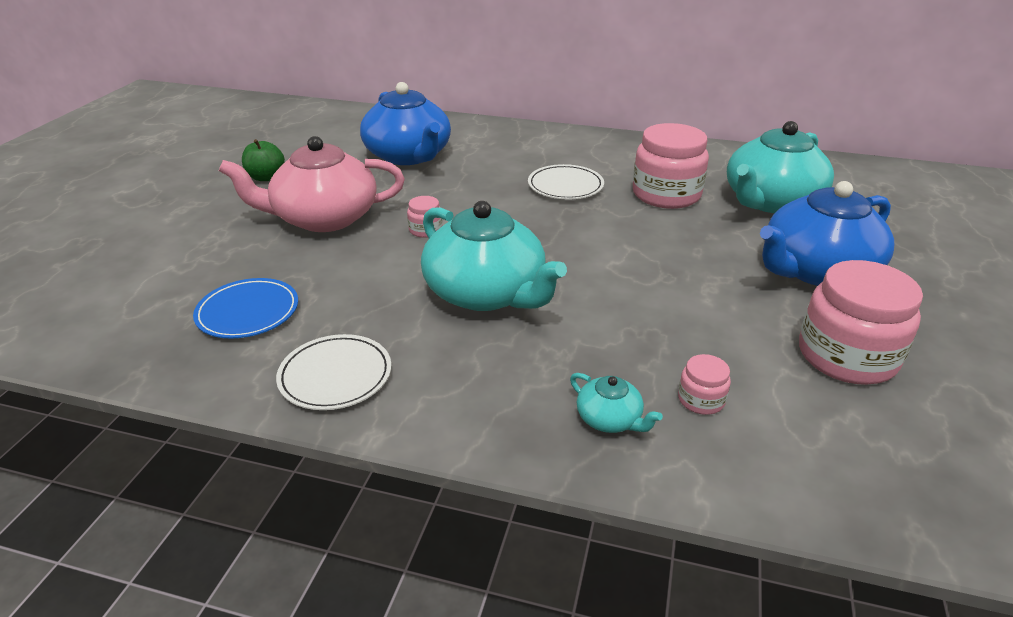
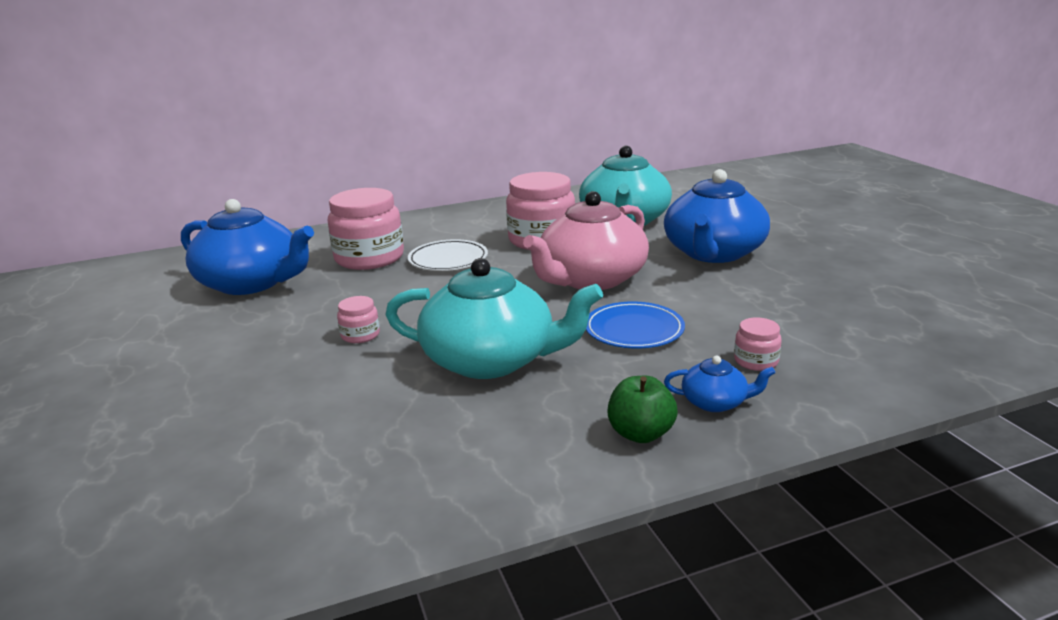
camera: 35 degrees left, 10 degrees down
(248, 312) = (256, 478): blue plate -> blue plate (634, 330)
(266, 177) = (93, 354): green apple -> green apple (640, 434)
(324, 218) = (228, 364): pink teapot -> pink teapot (591, 279)
(335, 376) = (440, 484): white plate -> none
(609, 419) = (715, 402): turquoise teapot -> blue teapot
(846, 356) = (802, 296): pink jar -> pink jar (369, 258)

